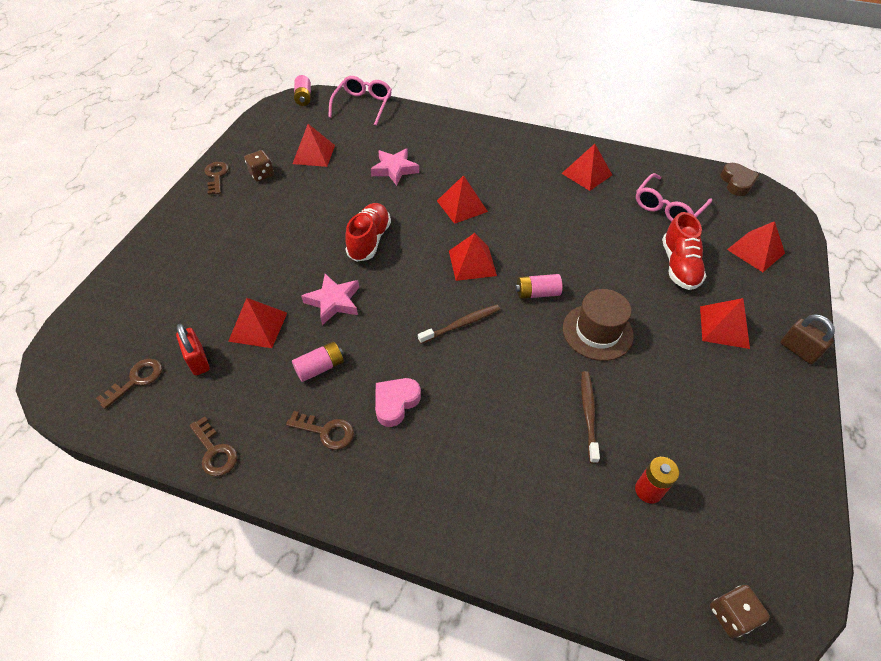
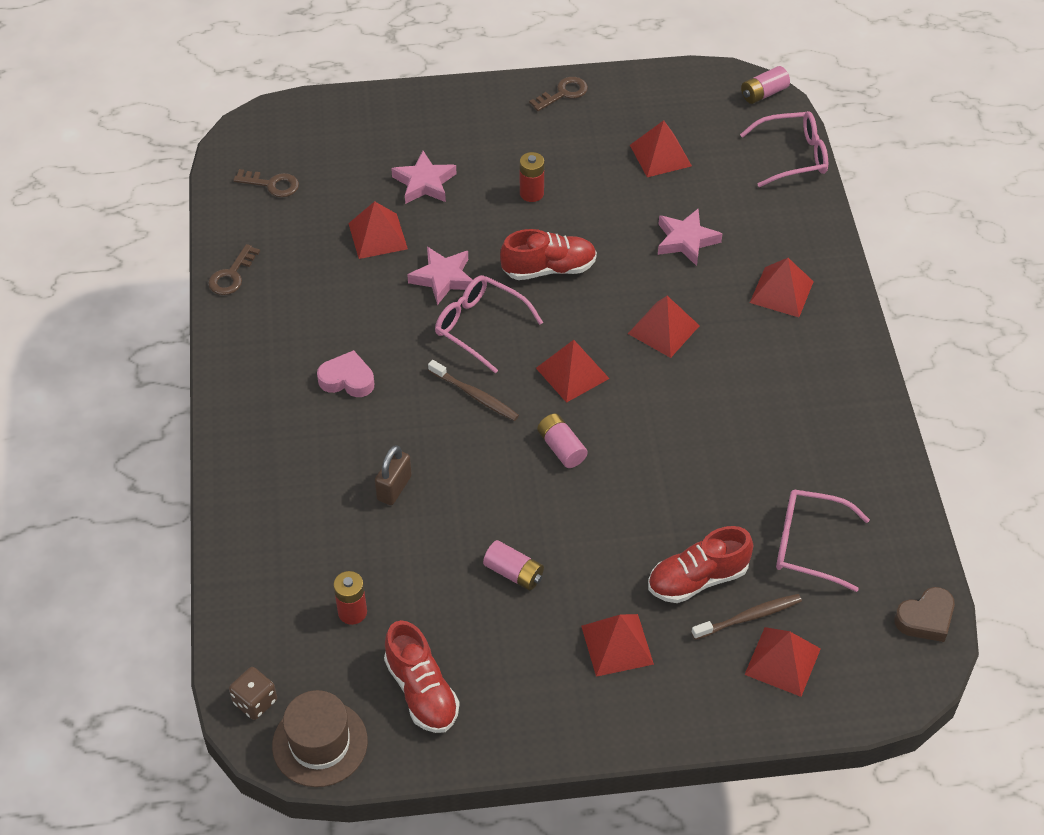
camera: 65 degrees right, 0 degrees up
(198, 360) = (315, 214): red padlock -> none
(229, 278) = (424, 183): none -> pink star
(262, 174) = (592, 129): brown dice -> none
(292, 224) = (531, 193): none -> red battery
(320, 367) = (356, 305): pink battery -> pink battery (514, 573)
(326, 431) = (290, 341): brown key -> none
(396, 297) = (480, 326): none -> pink glasses
(586, 174) = (818, 437): red pyramid -> red pyramid (781, 292)
(588, 414) = (417, 540): brown toothbrush -> brown toothbrush (749, 617)
(597, 332) = (535, 520): brown hat -> brown hat (320, 743)
(743, 467) = (421, 691): none -> red shoe
(798, 350) = (622, 728): brown padlock -> brown padlock (394, 488)

